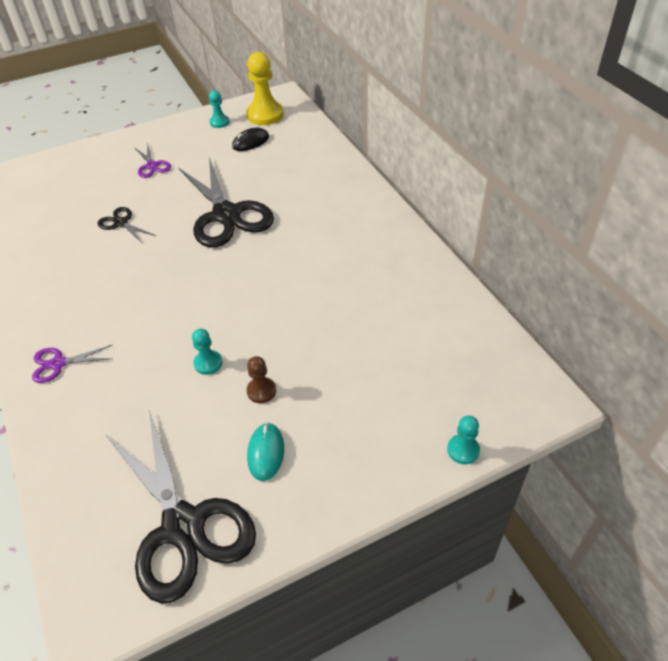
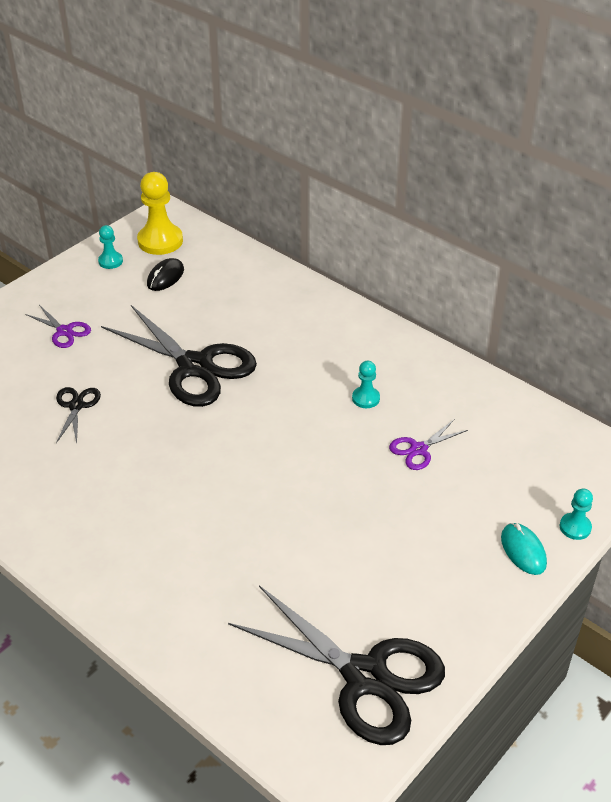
camera: 25 degrees left, 5 degrees down
(58, 363) = (119, 573): purple scissors -> purple scissors (418, 449)
(121, 223) = (76, 406): black scissors -> black scissors turned 75 degrees clockwise
(208, 363) = (284, 524): turquoise pawn -> turquoise pawn (365, 398)
(261, 391) = (357, 534): brown pawn -> none
(266, 452) = (399, 587): turquoise mouse -> turquoise mouse (523, 550)

